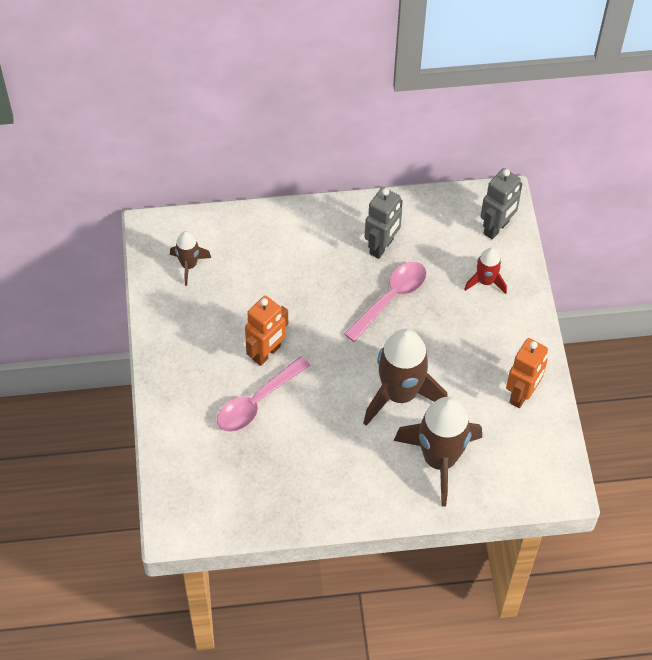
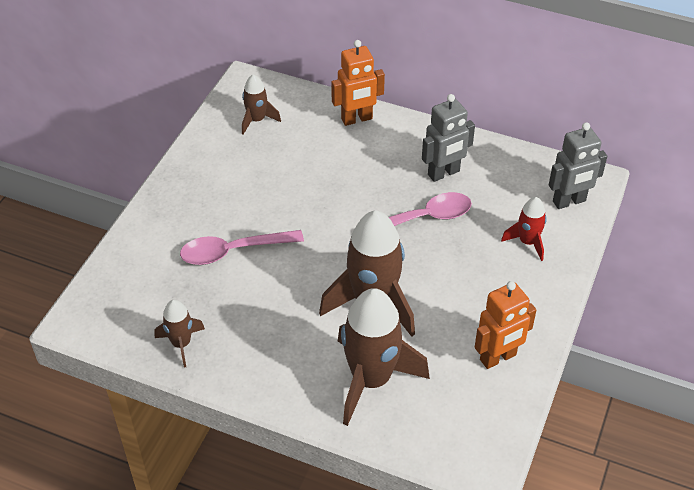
camera: 30 degrees right, 10 degrees down
(266, 353) = (272, 215): orange robot -> orange robot (357, 119)
(273, 504) = (181, 344): none -> brown rocket

